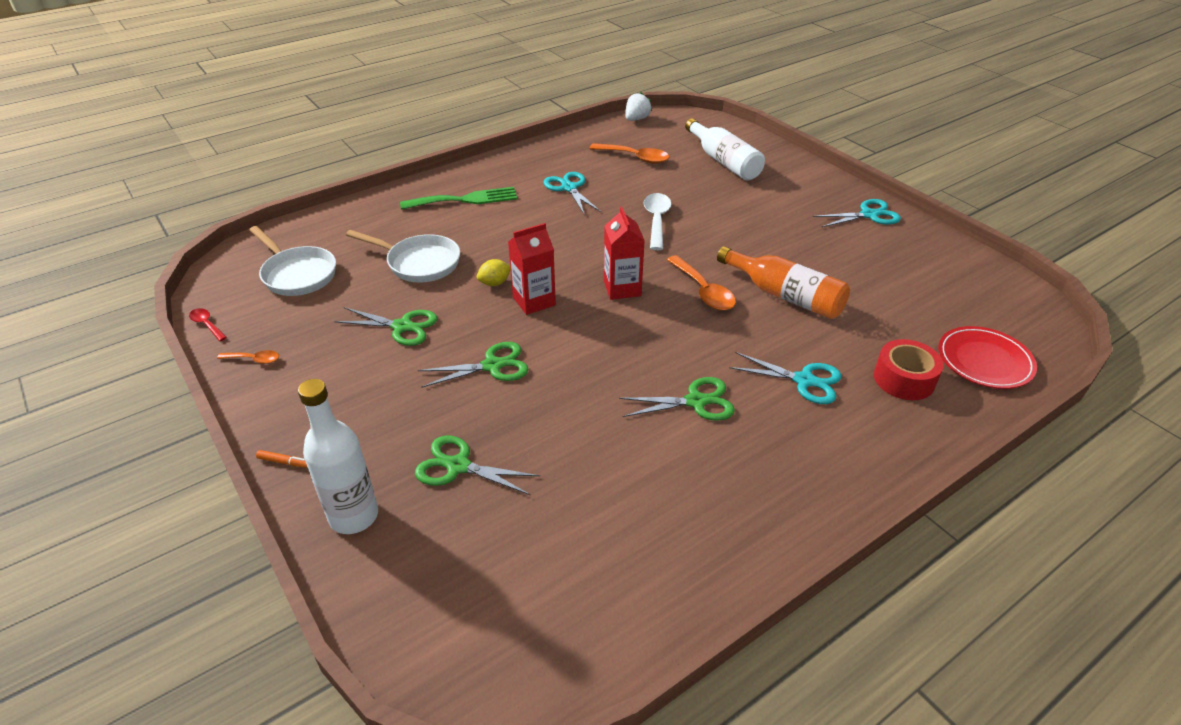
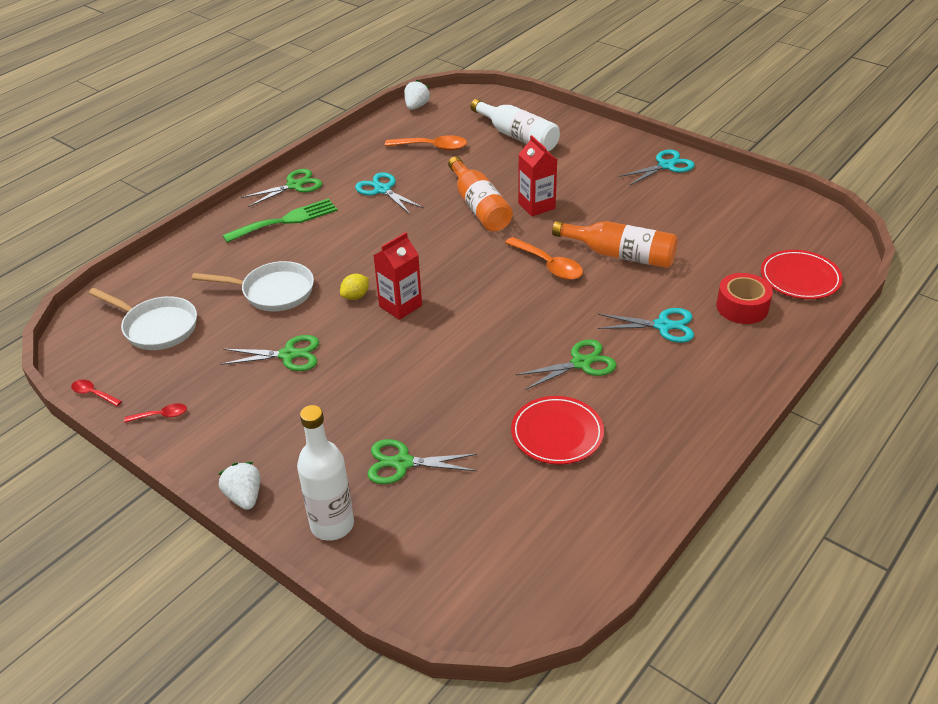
camera: 15 degrees left, 0 degrees up
(254, 359) = (161, 415): orange spoon -> red spoon
(284, 462) = (244, 497): orange marker -> white strawberry
(492, 366) = (390, 372): green scissors -> green scissors (294, 185)
(622, 288) = (475, 277): red carton -> red carton (536, 206)
(637, 474) = (557, 433): none -> red plate
(656, 220) = (479, 207): white spoon -> orange bottle

